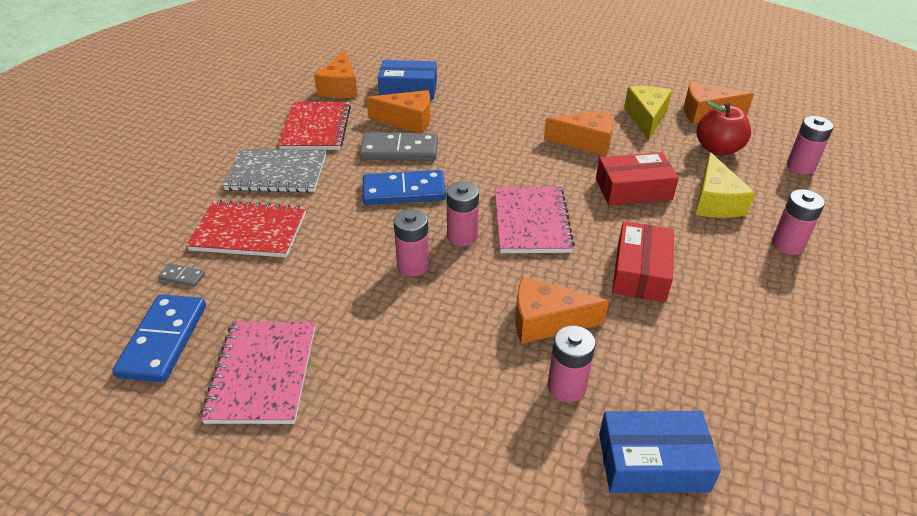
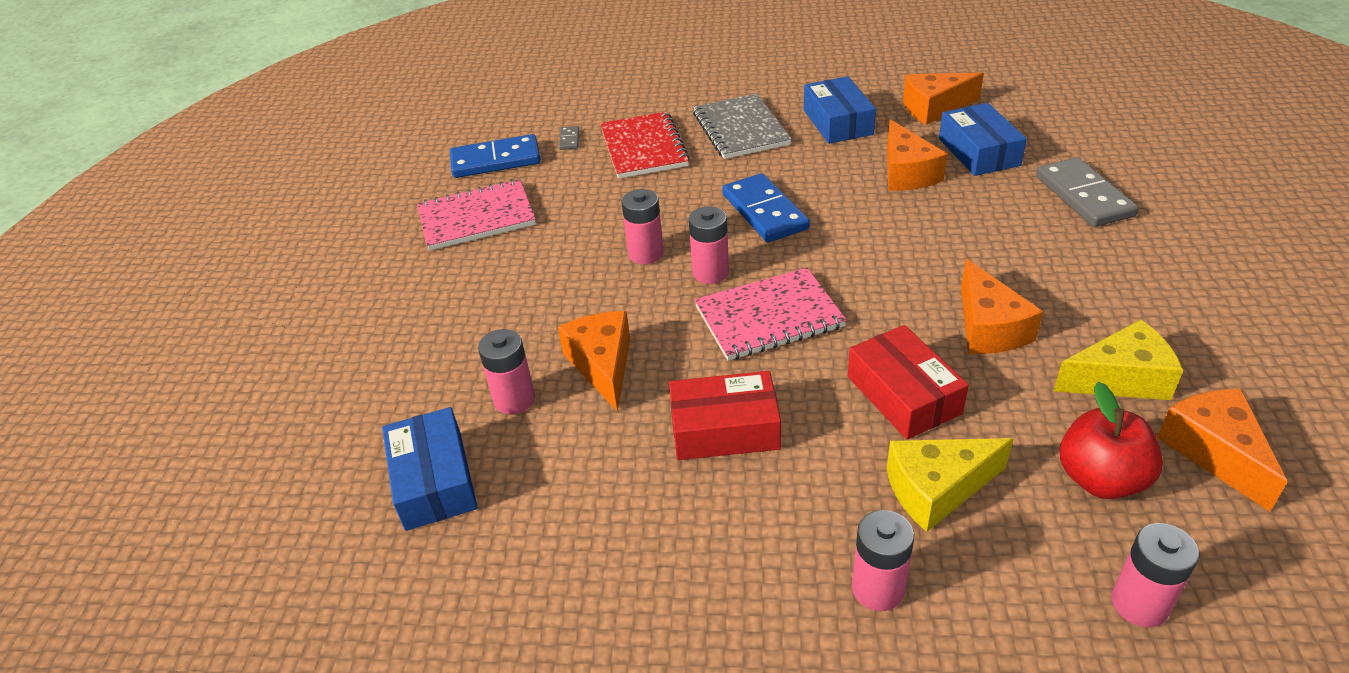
camera: 75 degrees right, 0 degrees up
(316, 128) = (837, 122): red notebook -> blue box
(399, 150) = (840, 185): grey domino -> grey domino (1084, 196)

